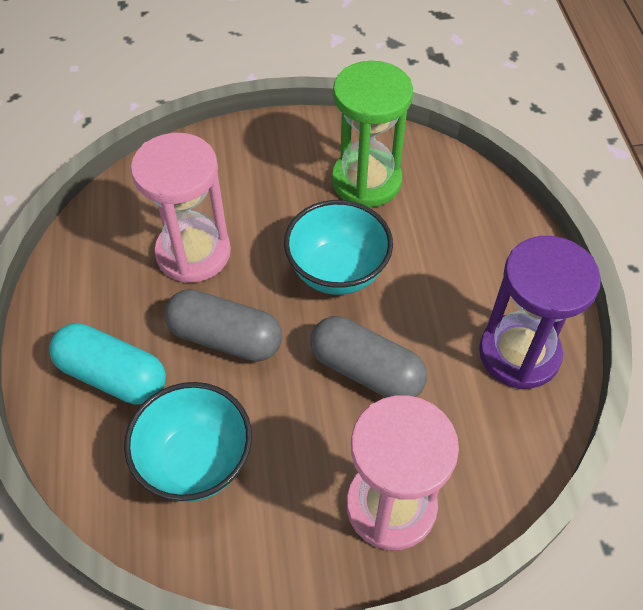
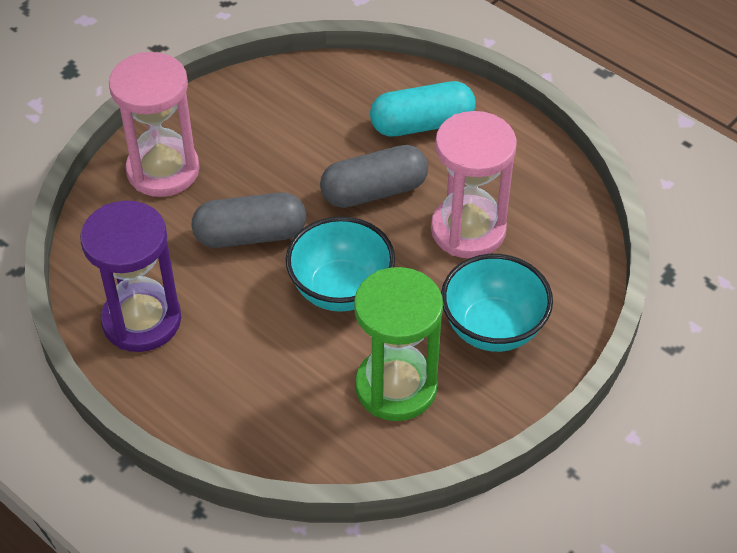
camera: 140 degrees right, 5 degrees down
(196, 462) = (312, 117): turquoise bowl -> turquoise bowl (493, 328)

